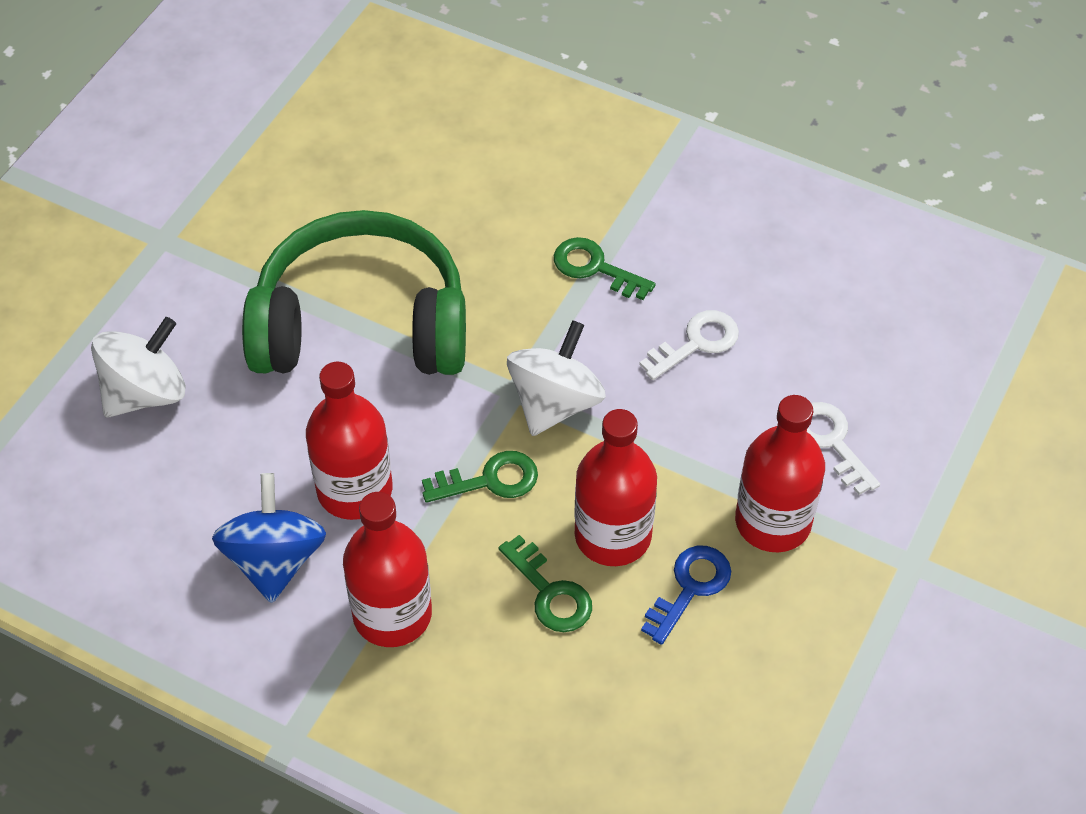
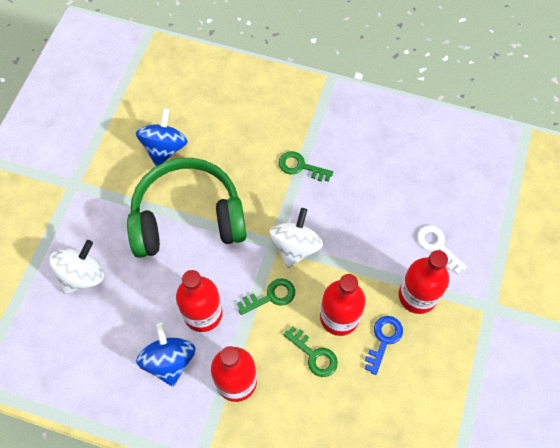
camera: 10 degrees left, 10 degrees up
(344, 202) = (164, 148): none -> blue spinning top
(696, 343) = (360, 201): white key -> none

